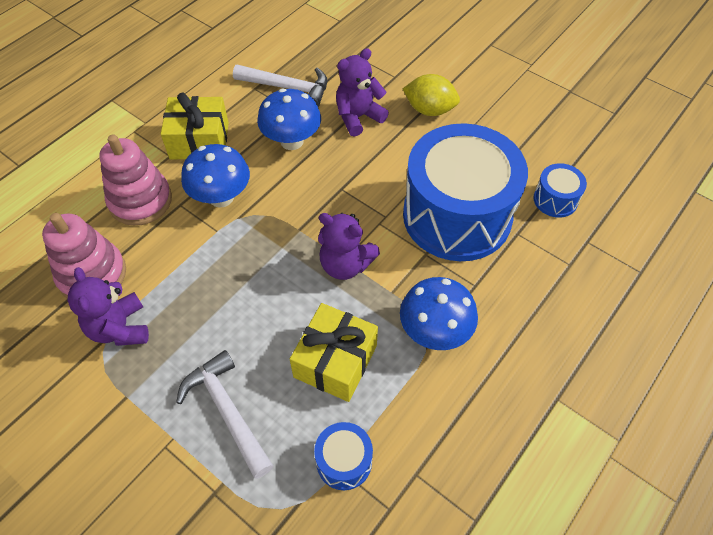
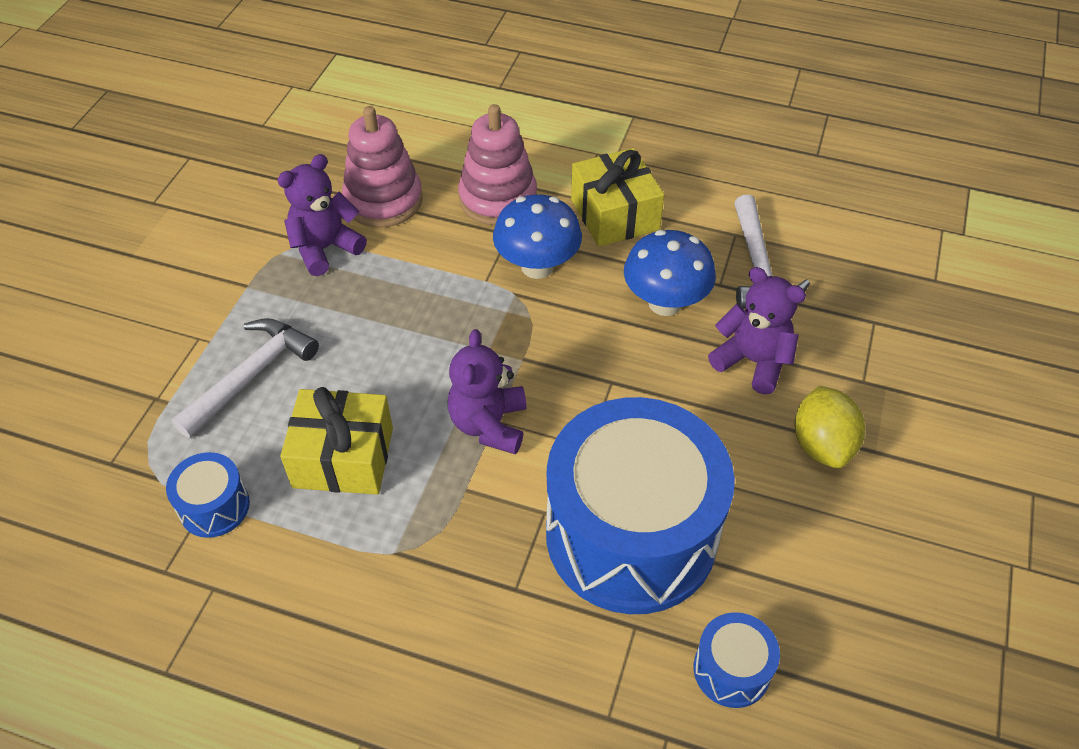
camera: 70 degrees right, 5 degrees down
(434, 332) = (420, 556): blue mushroom -> none

